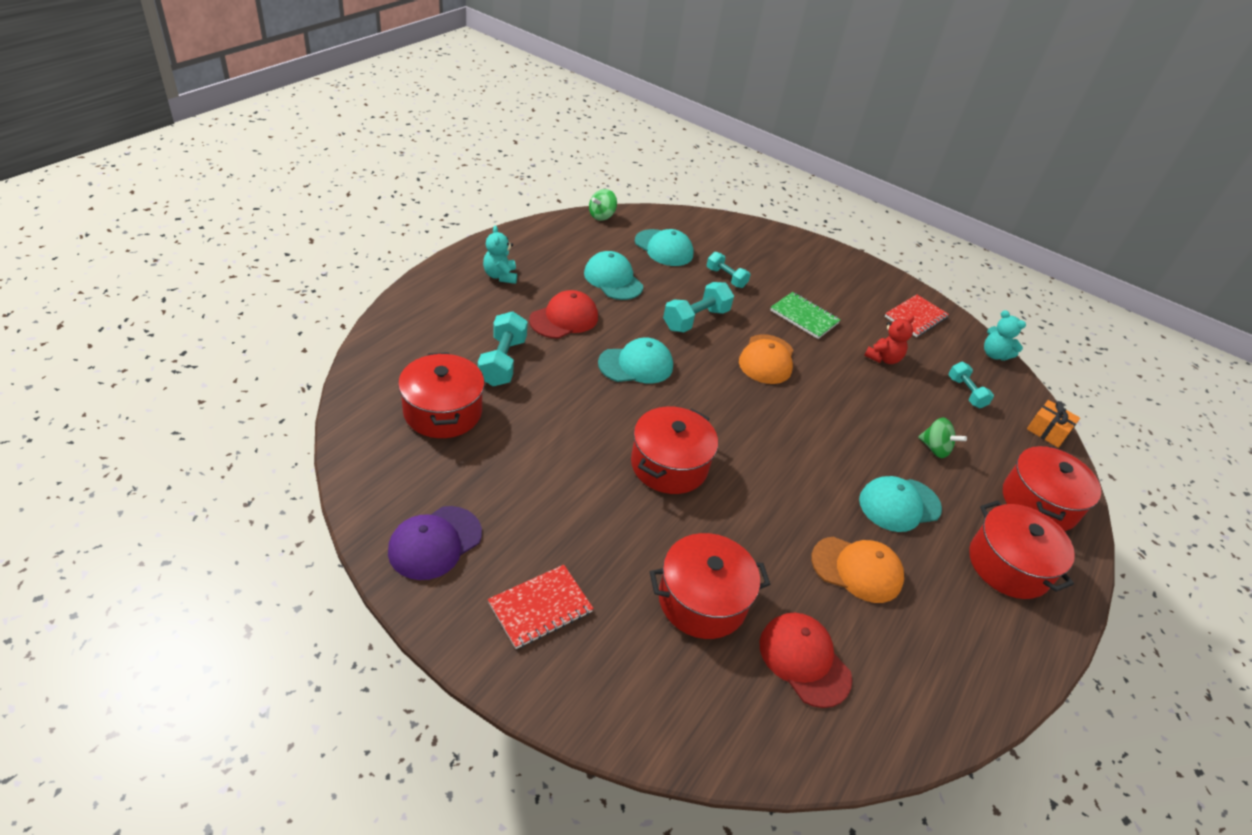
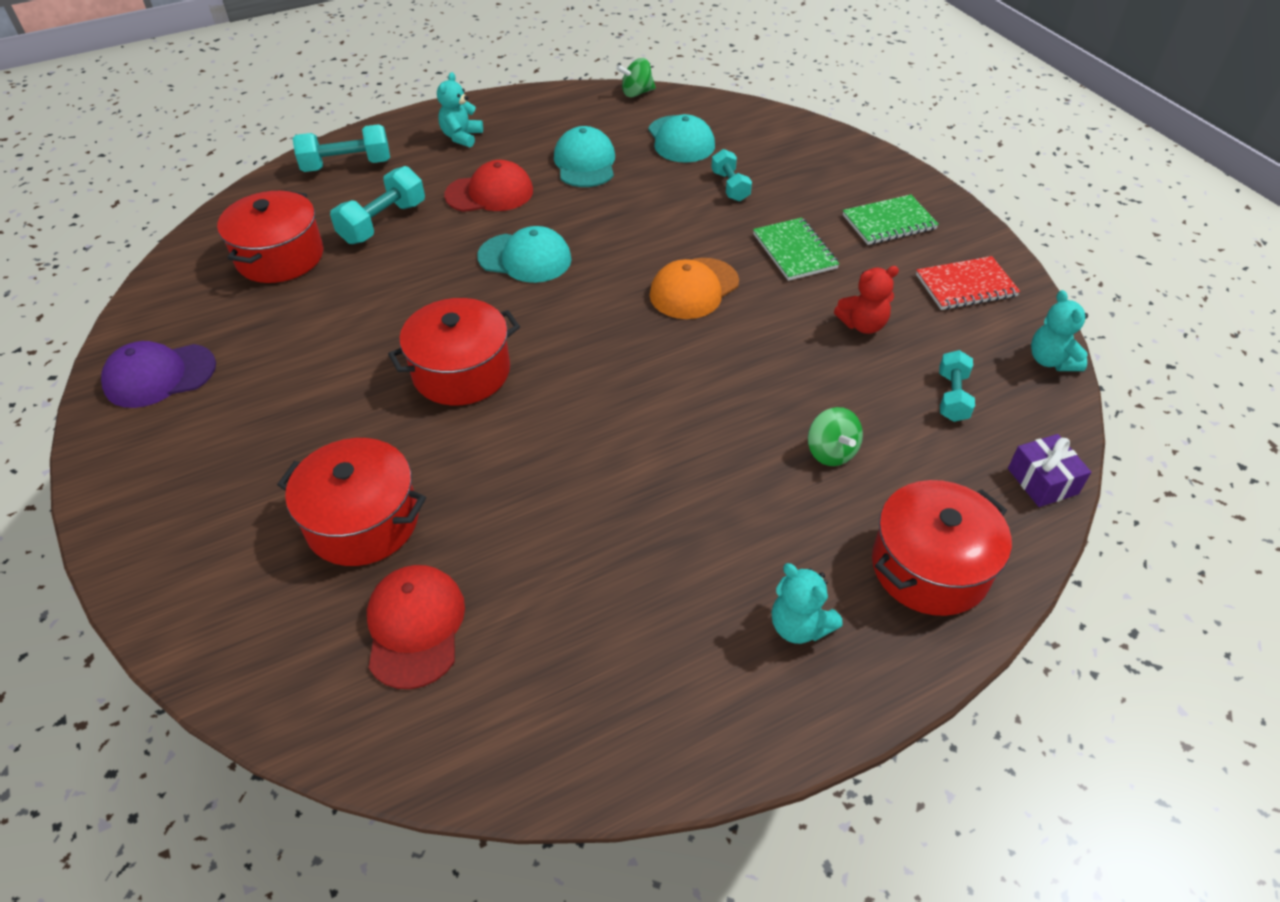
camera: 35 degrees right, 5 degrees up
(540, 607) = (196, 468): red notebook -> none
(695, 319) = (645, 225): turquoise dumbbell -> turquoise dumbbell (347, 166)
(840, 283) = (889, 222): none -> green notebook
(857, 569) = (578, 555): orange cap -> none
(899, 505) = (710, 501): turquoise cap -> none
(1008, 565) = (799, 626): red pot -> turquoise teddy bear
(1047, 431) = (1042, 481): orange gift -> purple gift

